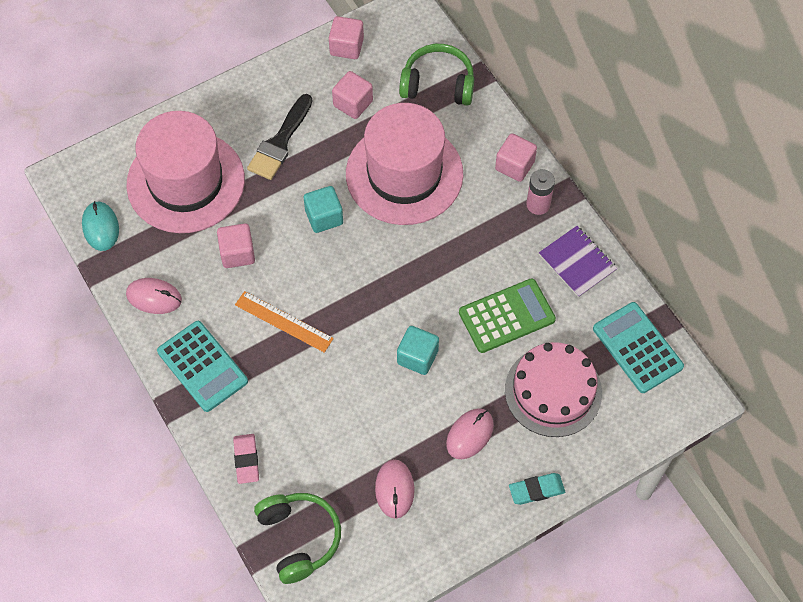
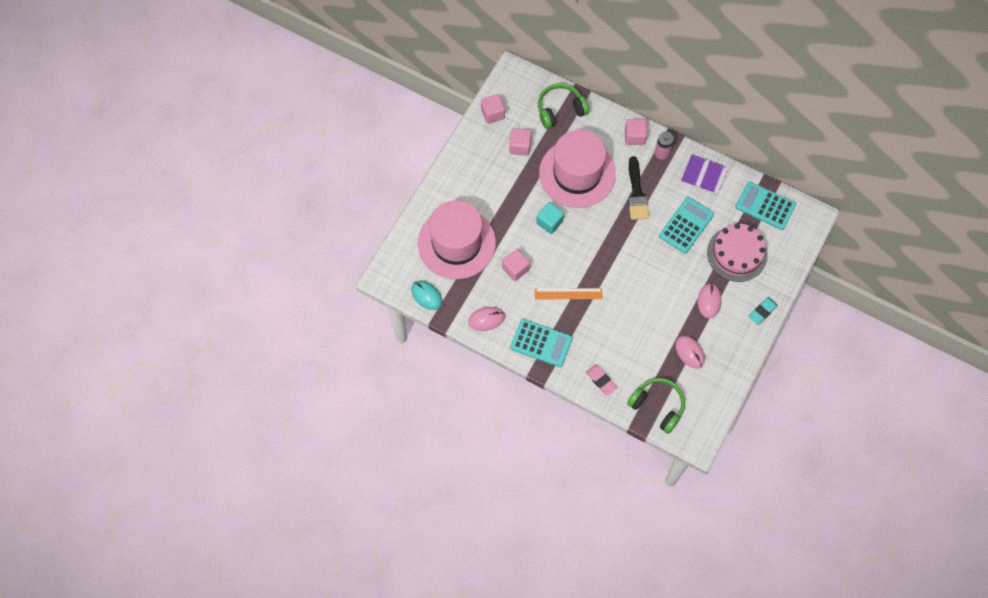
camera: 30 degrees left, 5 degrees up
(280, 142) = (494, 191): black brush -> black brush (636, 193)
(417, 357) = (654, 274): turquoise cube -> none
(507, 316) = (686, 225): green calculator -> turquoise calculator

